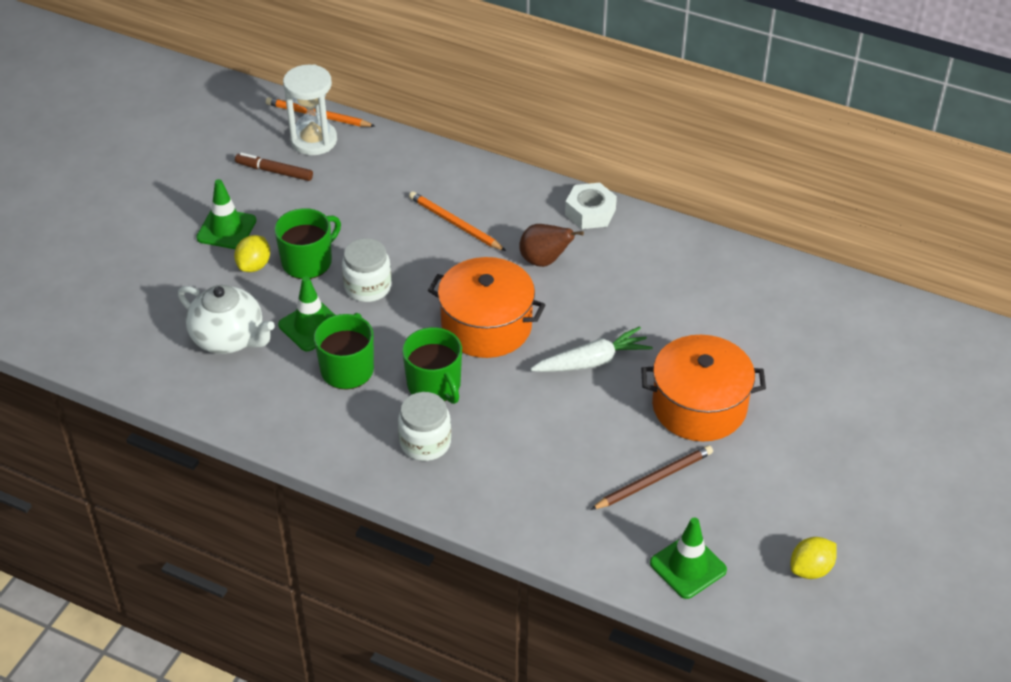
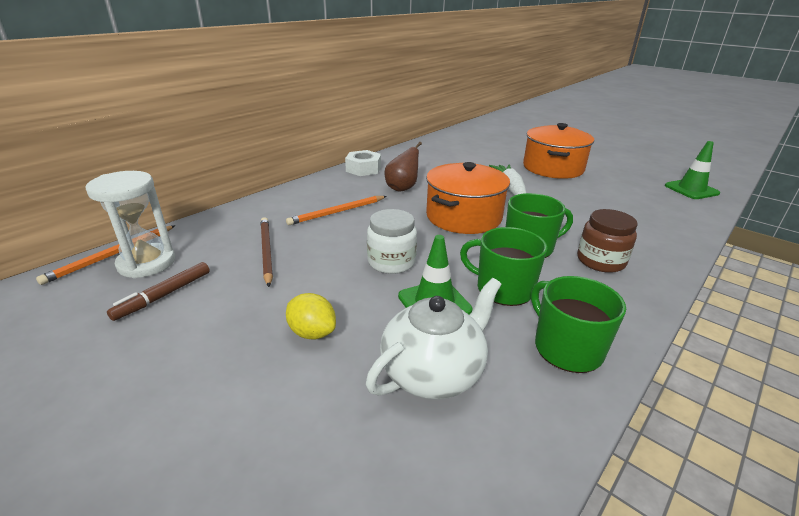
camera: 75 degrees left, 15 degrees down
(226, 229) = (227, 348): green traffic cone -> none
(308, 261) = (332, 292): green mug -> green mug (566, 348)
(425, 443) = (600, 261): white jar -> brown jar
(654, 480) = (619, 187): brown pencil -> brown pencil (266, 251)
(811, 569) = (675, 163): yellow lemon -> none

